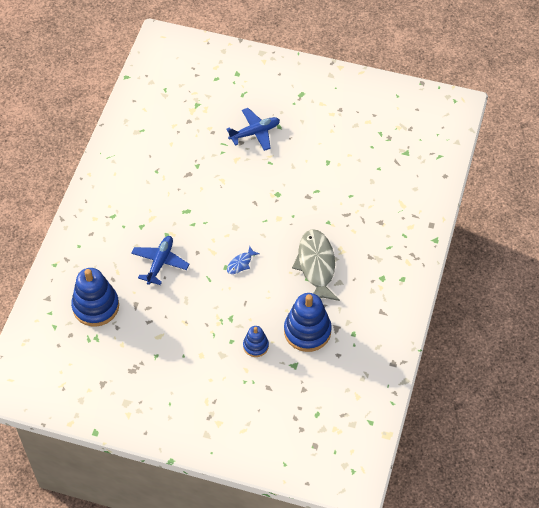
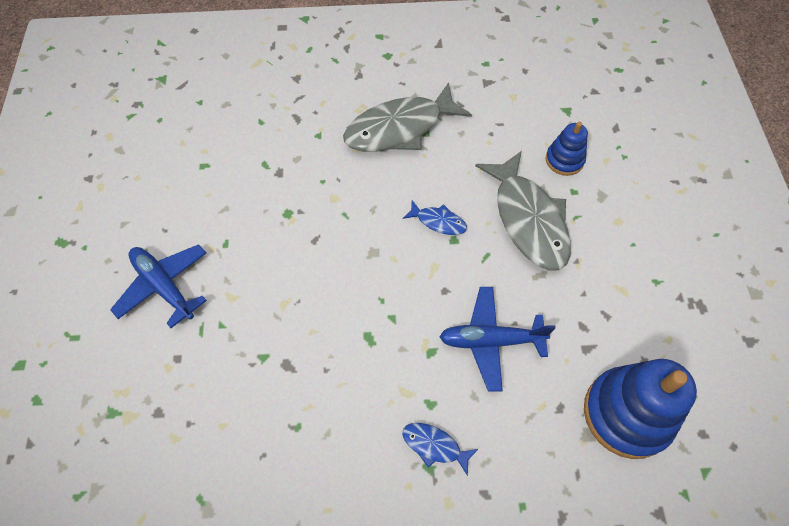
camera: 110 degrees left, 5 degrees up
(121, 221) = (434, 446): none -> blue fish
(222, 308) = (528, 220): none -> grey fish
(307, 331) = (509, 110): blue stacking toy -> none

